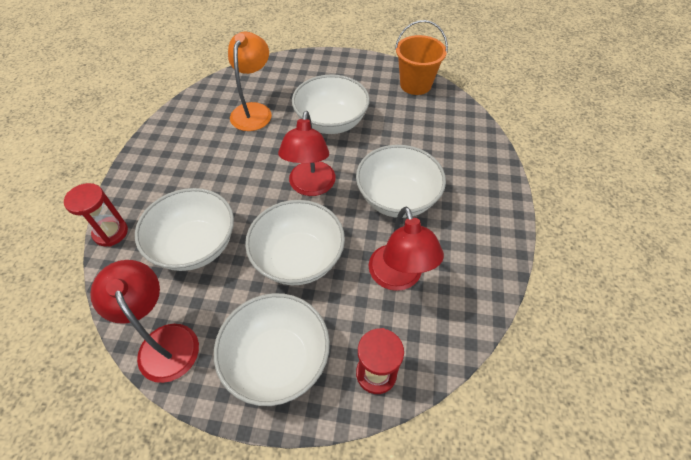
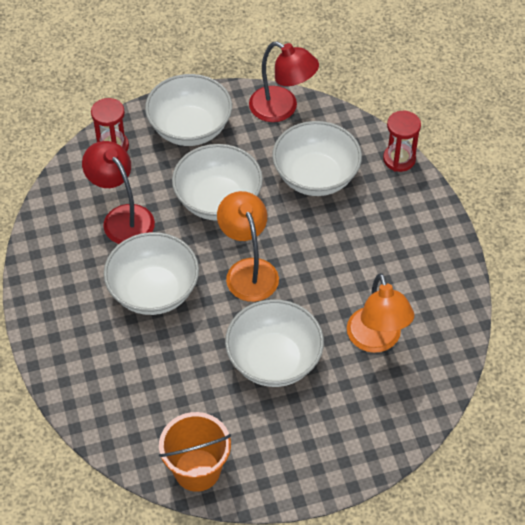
camera: 155 degrees right, 0 degrees up
(310, 187) = (248, 270): red lamp -> orange lamp

